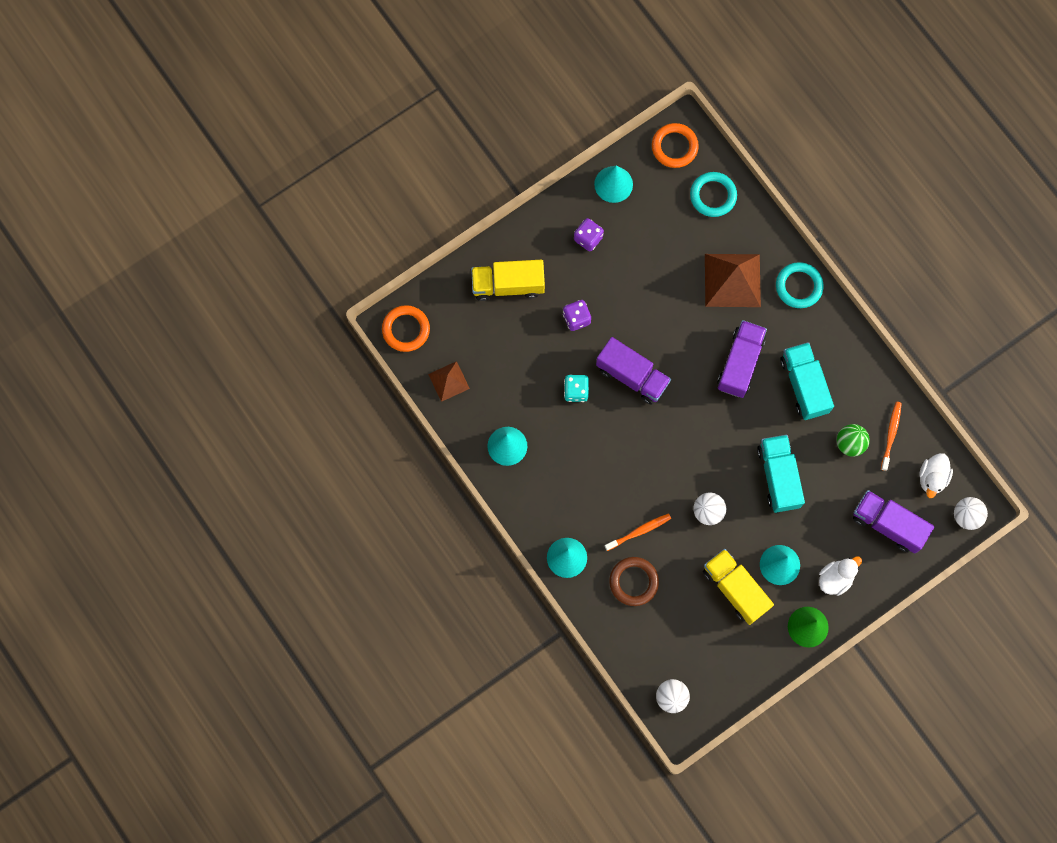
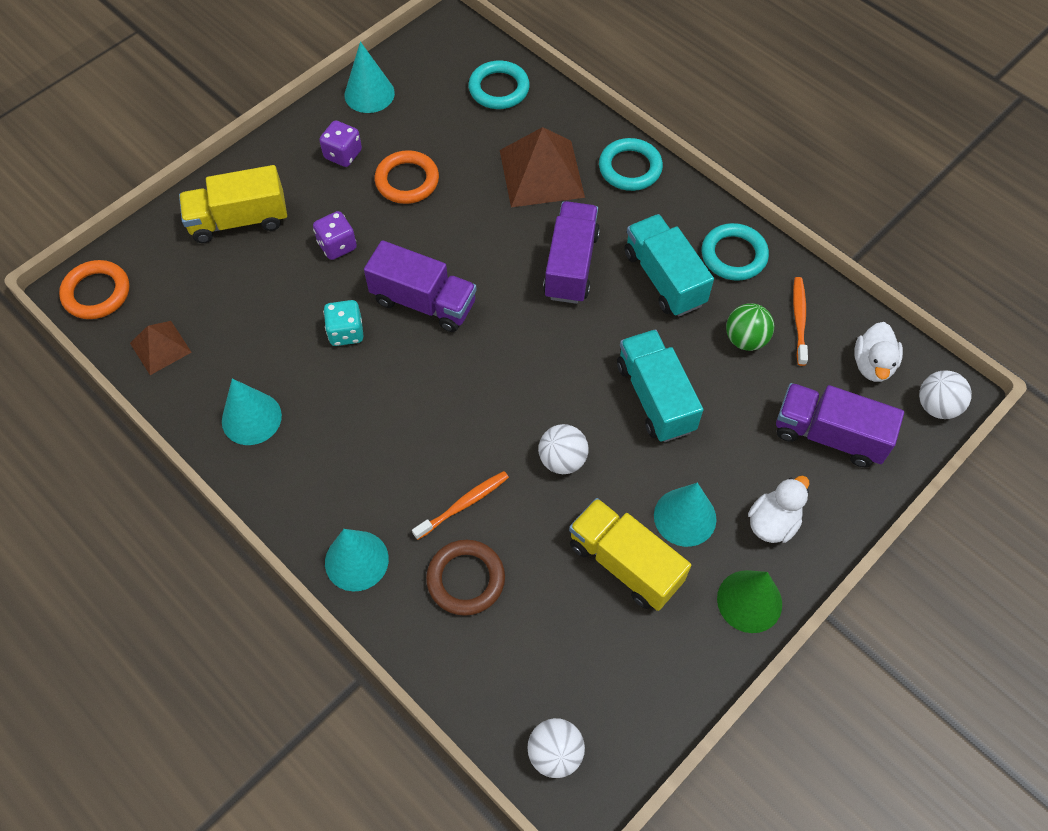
camera: 10 degrees left, 15 degrees down
(674, 147) = (441, 47): orange ring -> orange ring (407, 181)
(858, 374) = (733, 255): none -> turquoise ring

